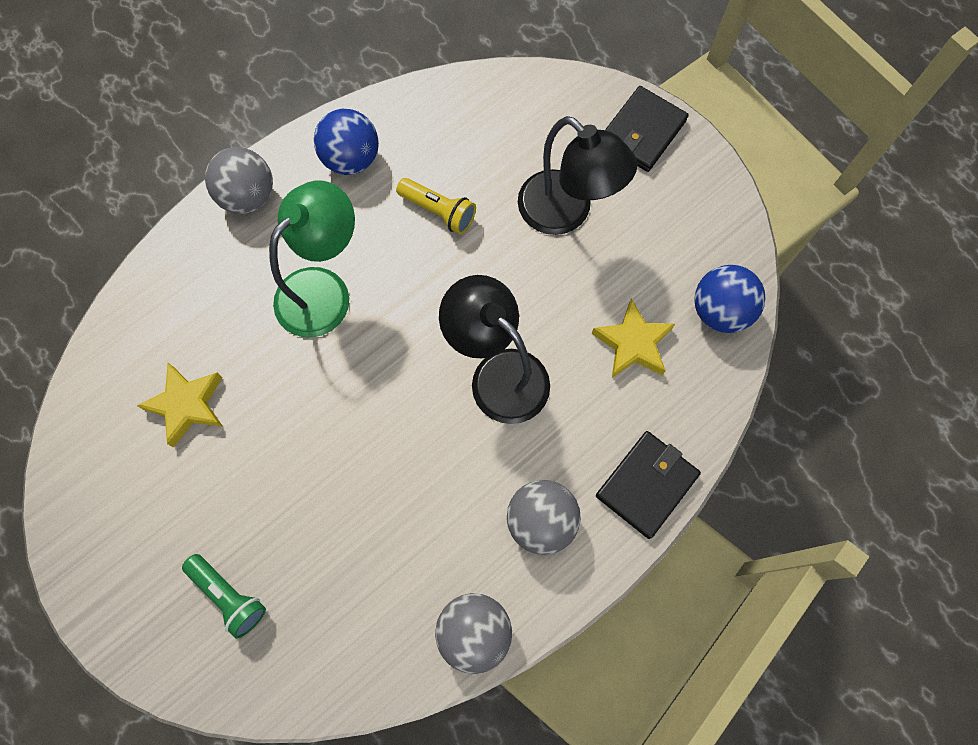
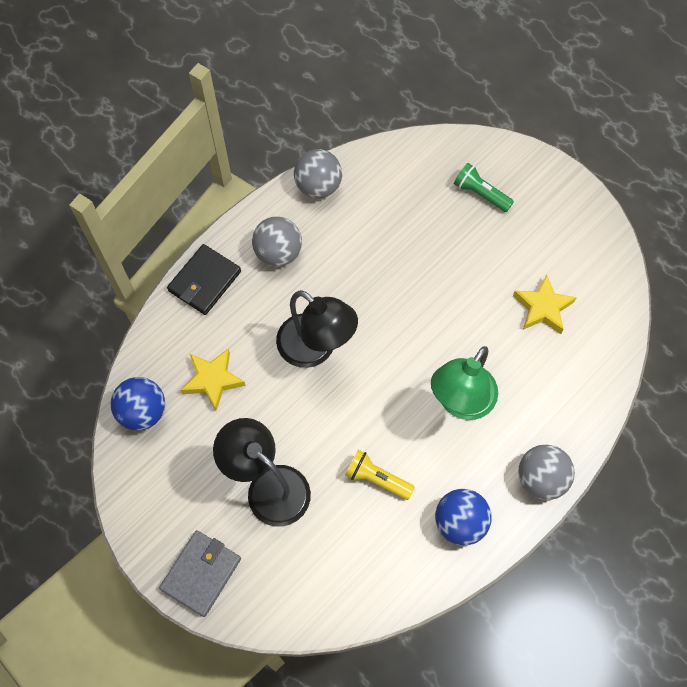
camera: 175 degrees right, 5 degrees down
(642, 132) = (201, 573): black wallet -> grey wallet

